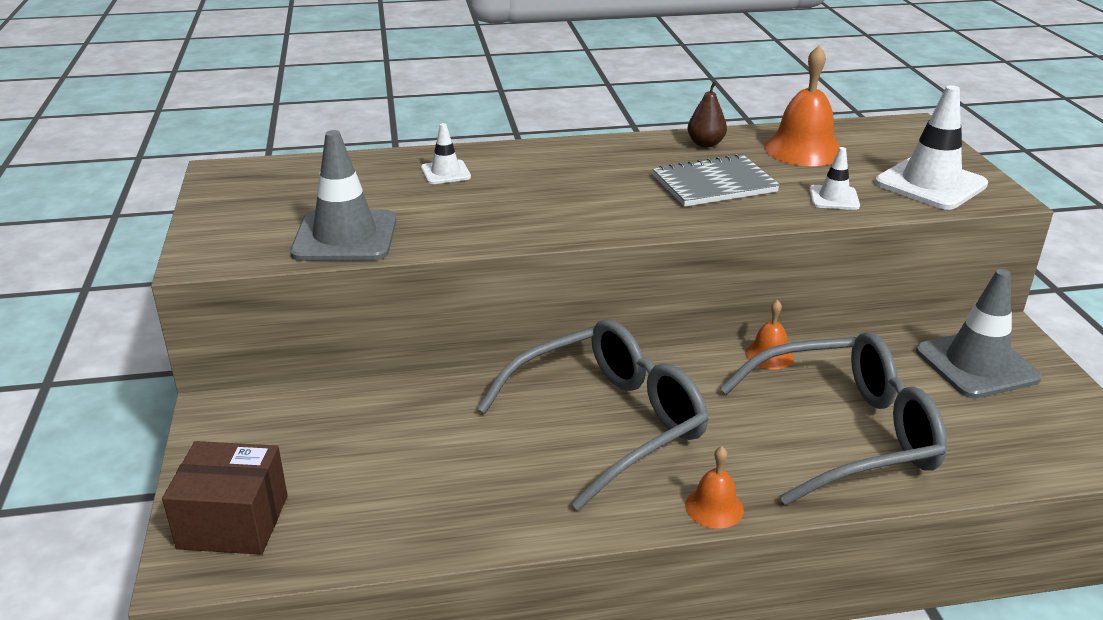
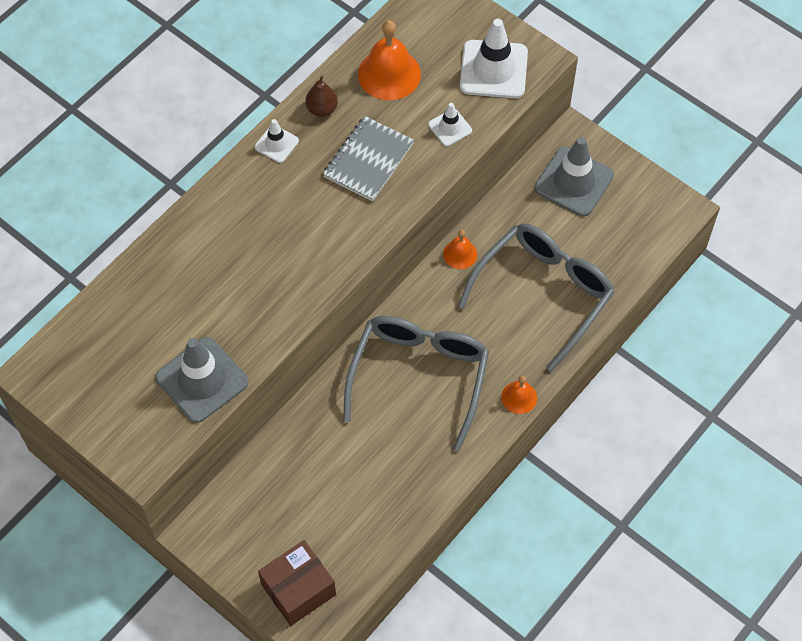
camera: 40 degrees left, 30 degrees up
(445, 172) = (187, 266): white traffic cone -> white traffic cone (276, 144)

